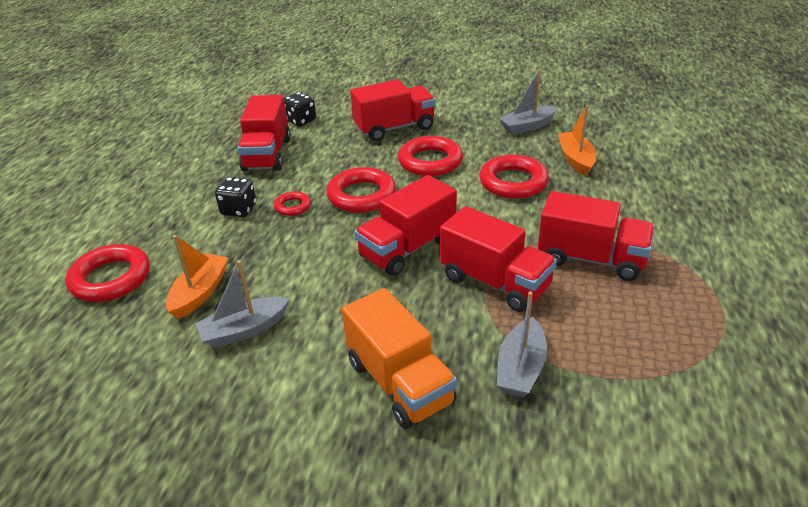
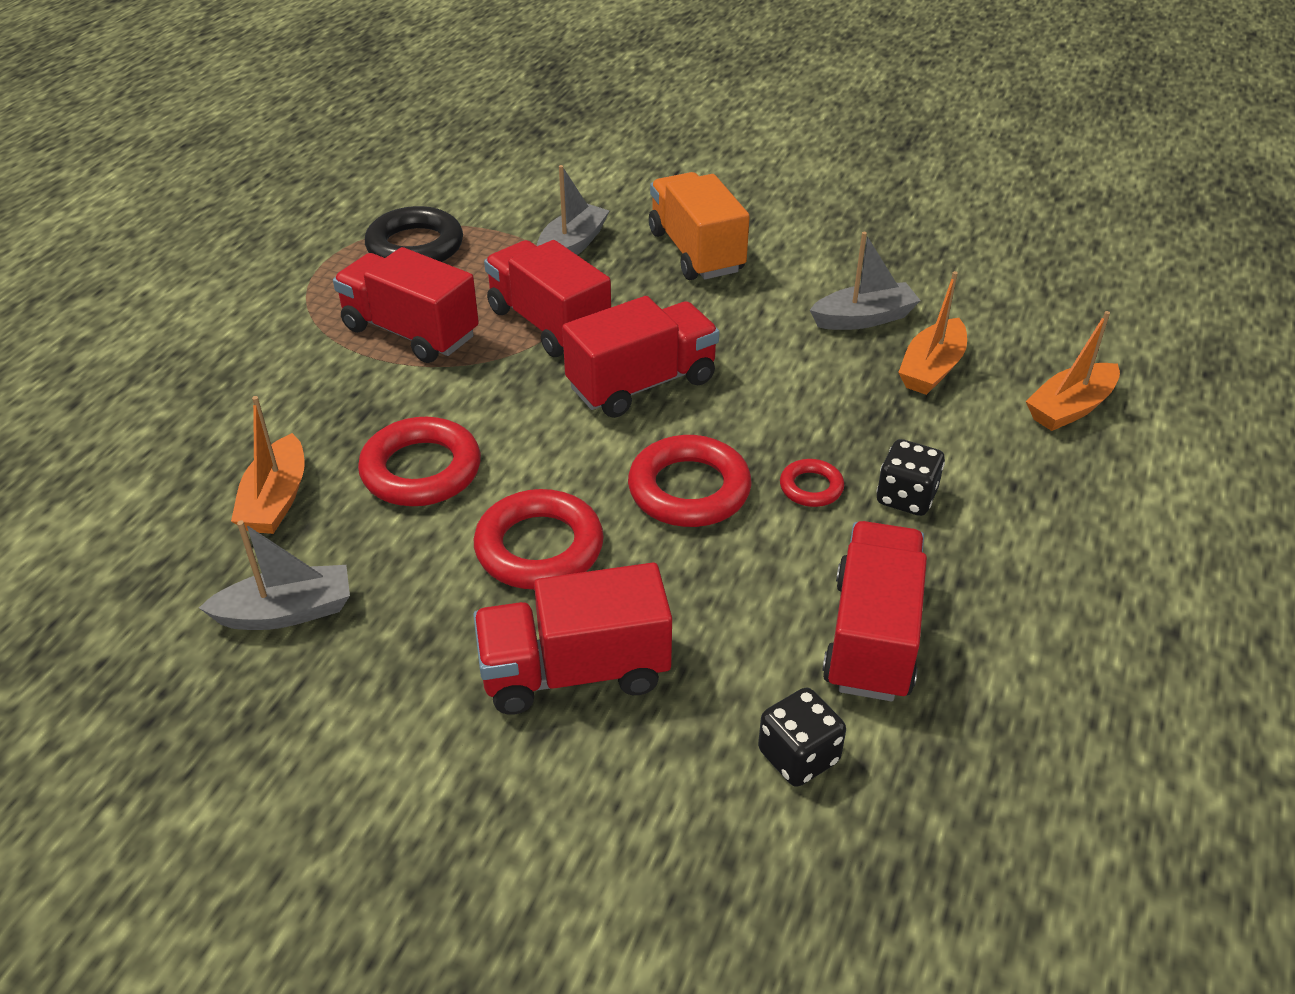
camera: 170 degrees left, 5 degrees up
(111, 278) = (1070, 408): red ring -> orange boat
(662, 341) = (415, 246): none -> black ring

